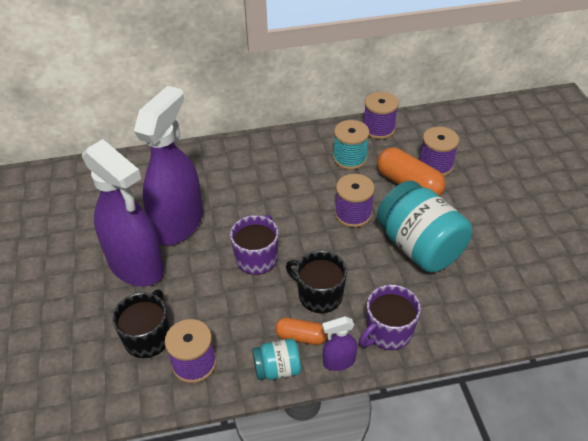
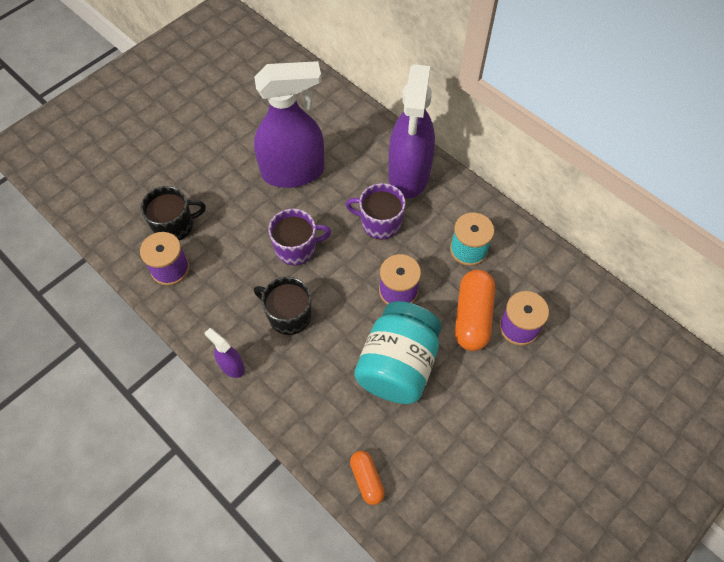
camera: 55 degrees right, 15 degrees up
(136, 266) = (232, 174): purple spray bottle -> purple spray bottle (409, 175)
(277, 369) = (199, 326): turquoise jar -> none
(301, 337) = (238, 326): orange capsule -> orange capsule (367, 479)
(319, 295) = (288, 315): black mug -> black mug turned 60 degrees counterclockwise
(378, 129) = (531, 251): purple spool -> none
(388, 332) = (284, 387): purple mug -> purple mug (379, 222)

